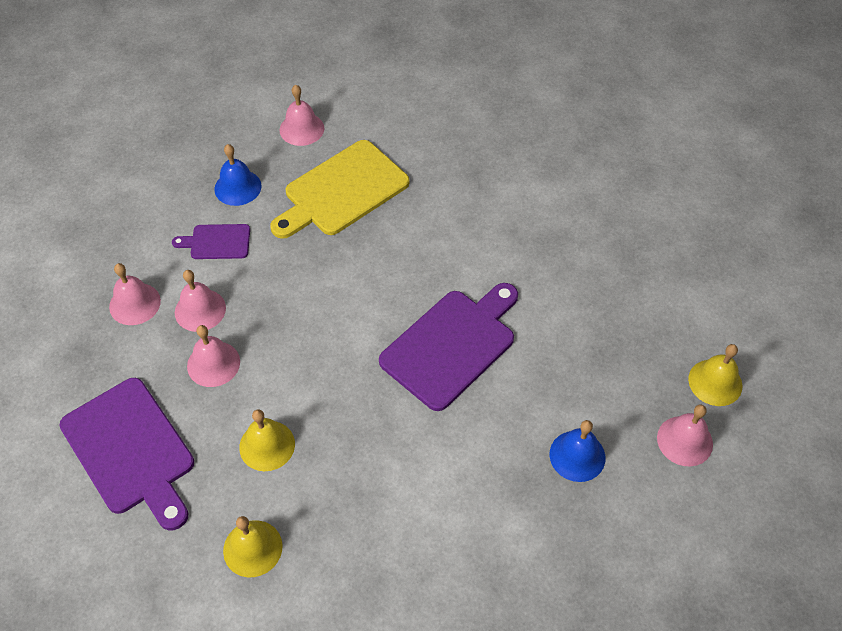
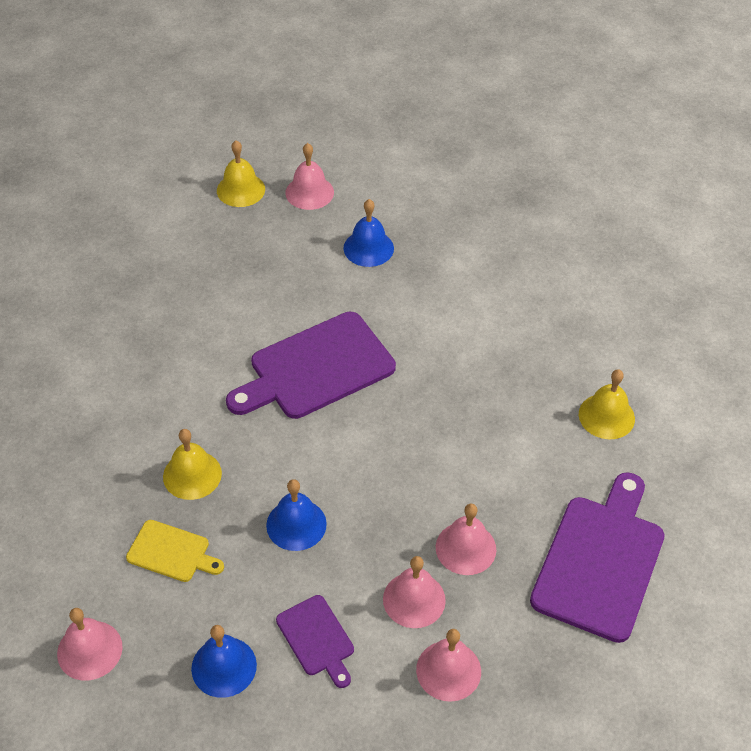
camera: 120 degrees left, 5 degrees down
(267, 445) = (514, 456): yellow bell -> yellow bell (192, 475)
(312, 268) = (296, 524): none -> blue bell
(342, 191) = (172, 552): yellow cutting board -> yellow cutting board, size x0.51
(452, 345) = (316, 368): purple cutting board -> purple cutting board turned 45 degrees counterclockwise

